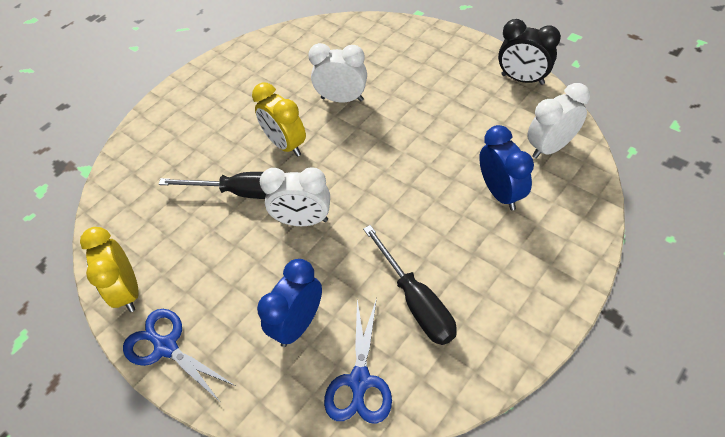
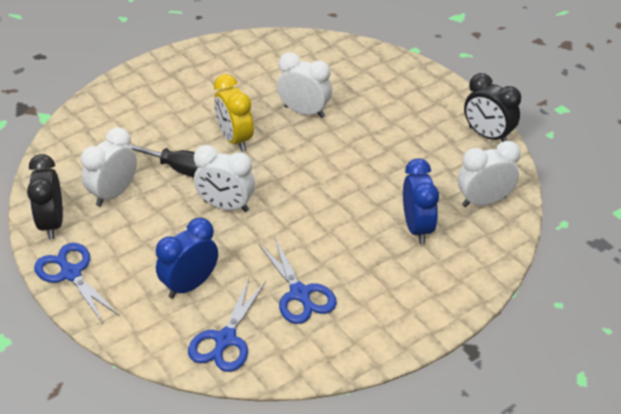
camera: 10 degrees right, 10 degrees down
(128, 291) = (52, 223): yellow clock -> black clock
(183, 238) = (114, 193): none -> white clock
(416, 301) = (300, 294): black screwdriver -> blue scissors

